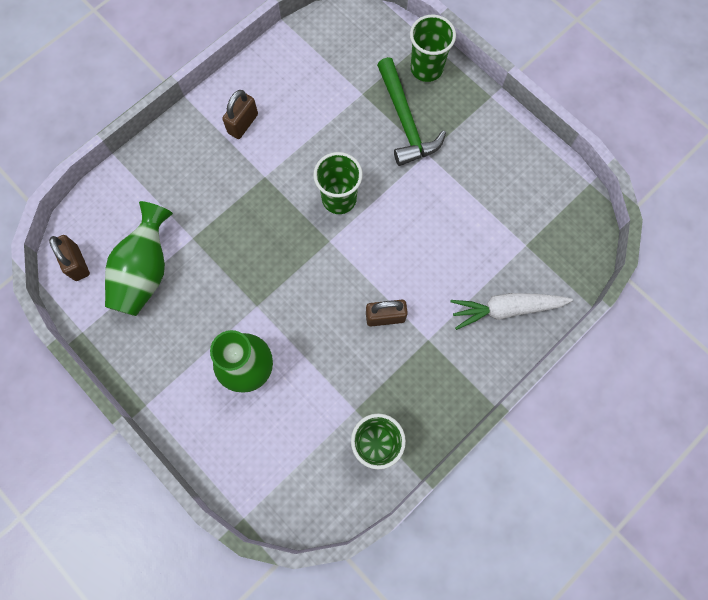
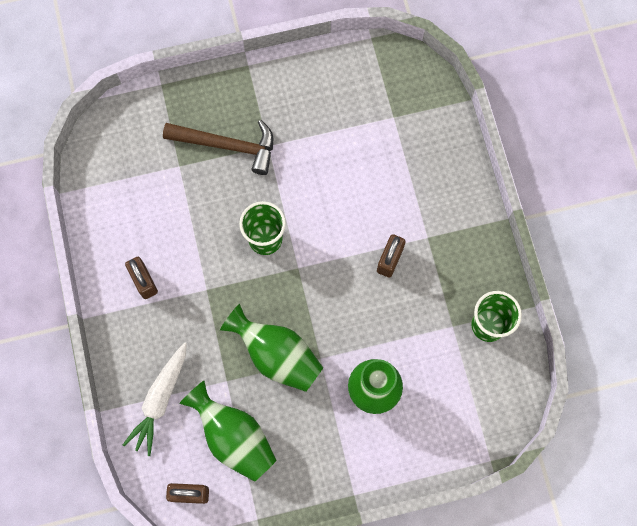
camera: 60 degrees left, 0 degrees up
(238, 267) = (277, 355): none -> green vase
(405, 121) = (227, 146): green hammer -> brown hammer
(426, 68) = (189, 100): green cup -> none
(506, 309) = (437, 164): white carrot -> white carrot (160, 400)

